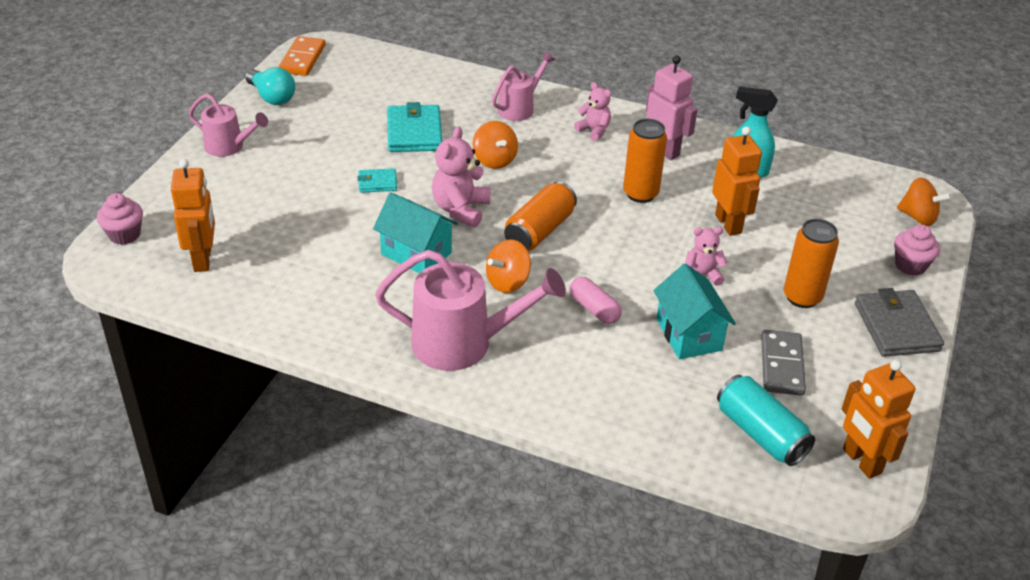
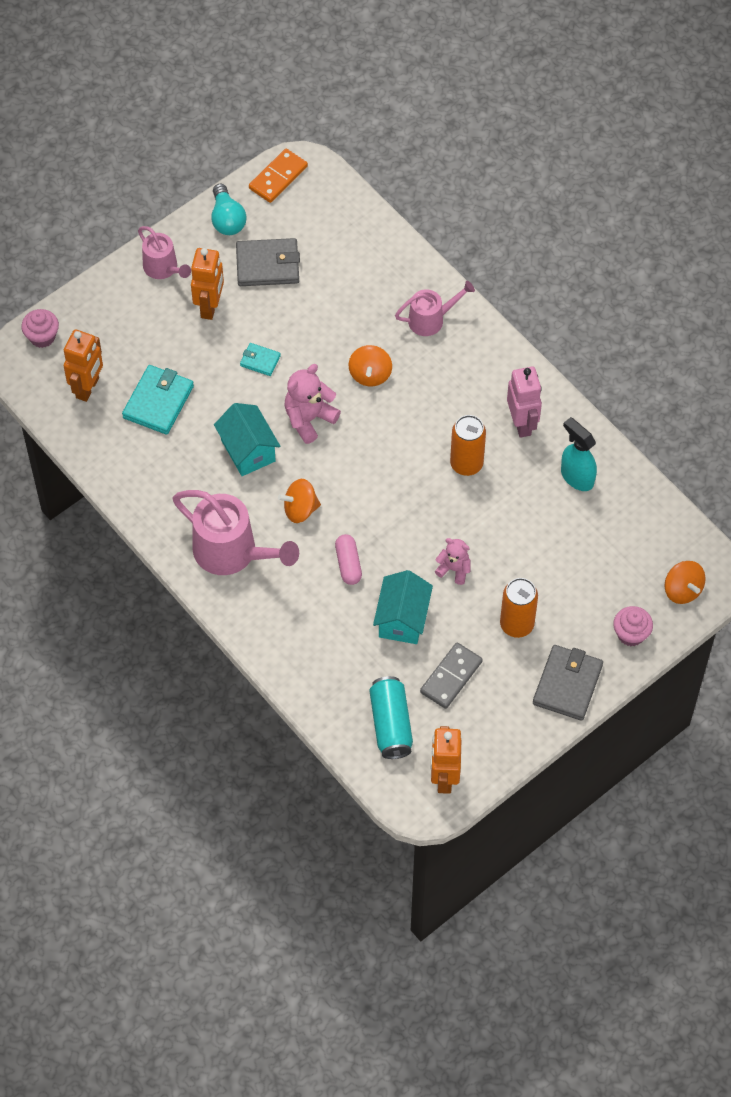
camera: 30 degrees right, 20 degrees up
(335, 116) = (267, 265): none -> grey wallet
(414, 132) = (323, 313): turquoise wallet -> turquoise wallet (158, 402)
(539, 230) = (357, 468): orange can -> none
(594, 130) = (478, 374): pink teddy bear -> none
(728, 224) = (515, 527): orange robot -> orange robot (210, 306)

